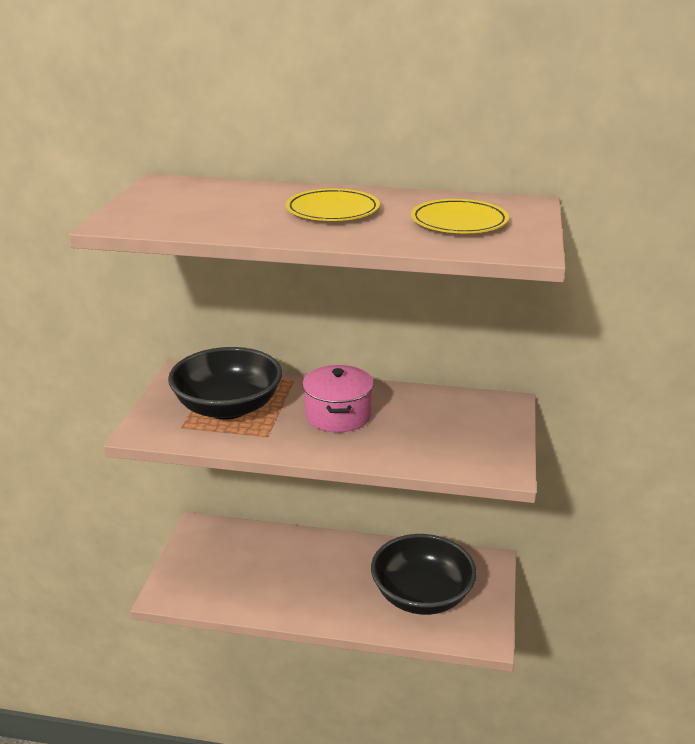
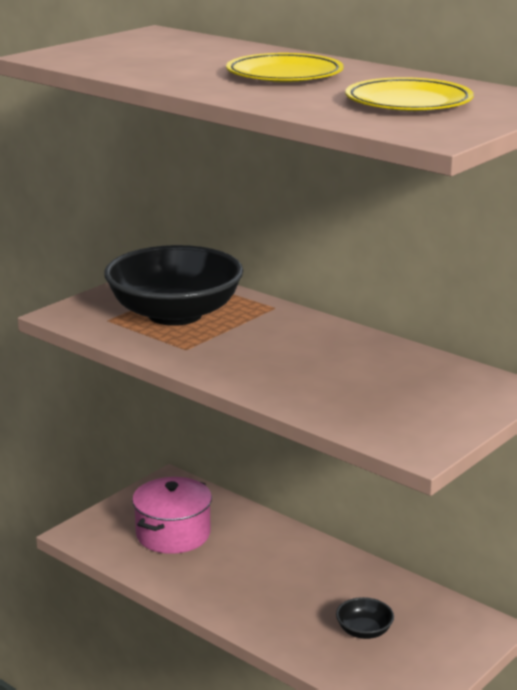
camera: 30 degrees right, 5 degrees down
(338, 415) = (285, 349): pink pot -> pink pot (173, 534)
(421, 595) = (364, 631): black bowl -> black bowl, size x0.41

